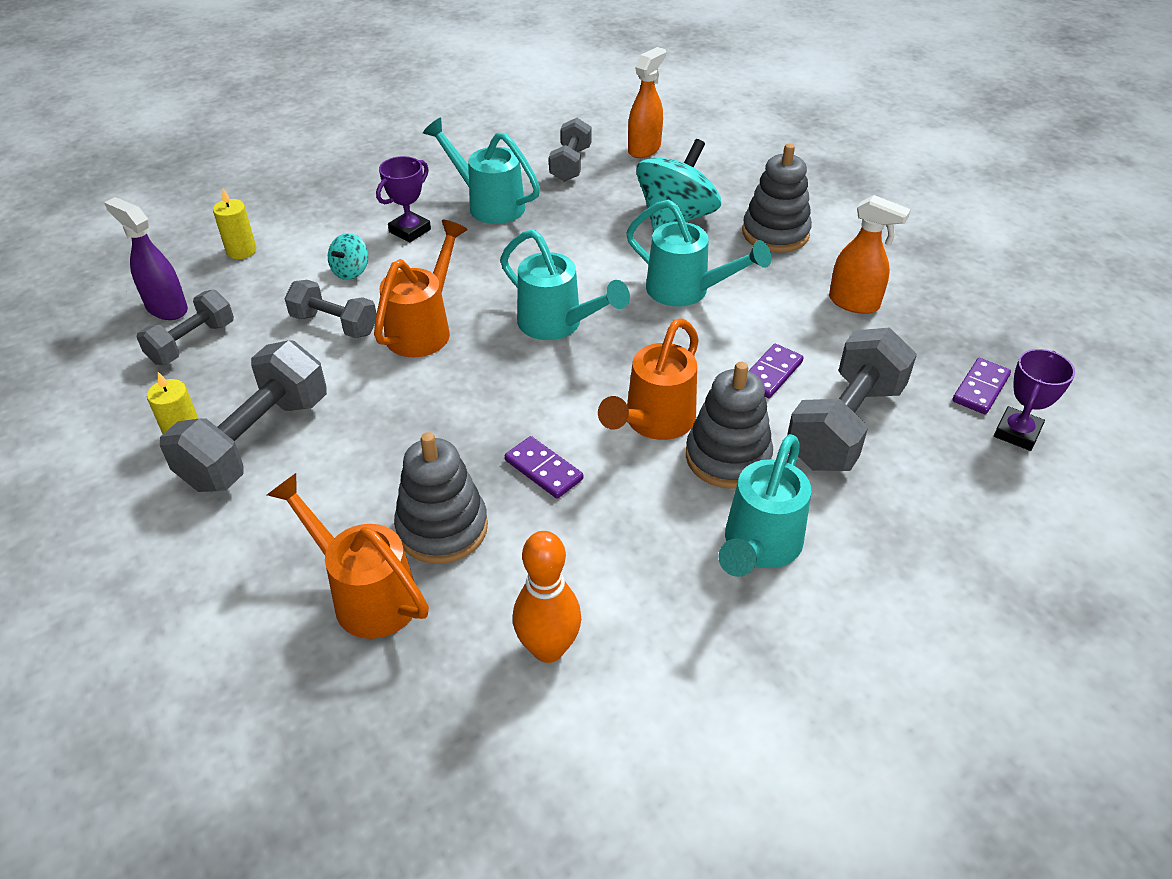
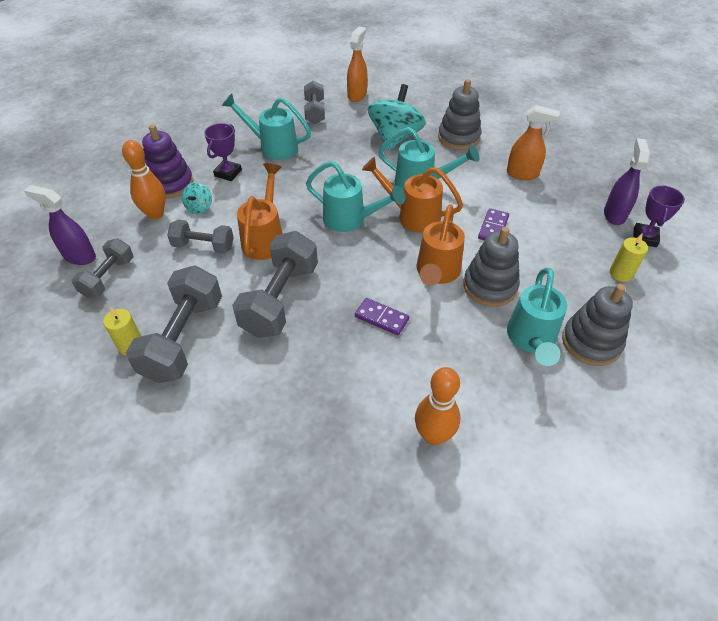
camera: 15 degrees left, 5 degrees up
(241, 251) = (116, 206): yellow candle -> yellow candle (621, 273)
(288, 270) = (155, 214): none -> orange bowling pin
(325, 233) = (170, 184): none -> purple stacking toy
(365, 593) = (301, 427): orange watering can -> orange watering can (411, 216)
(442, 528) = (333, 371): grey stacking toy -> grey stacking toy (591, 342)
(845, 425) = (549, 252): grey dumbbell -> grey dumbbell (280, 299)
(980, 389) = (614, 214): purple domino -> purple spray bottle

